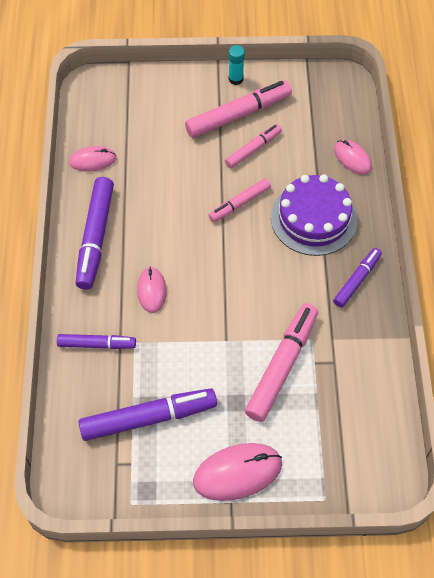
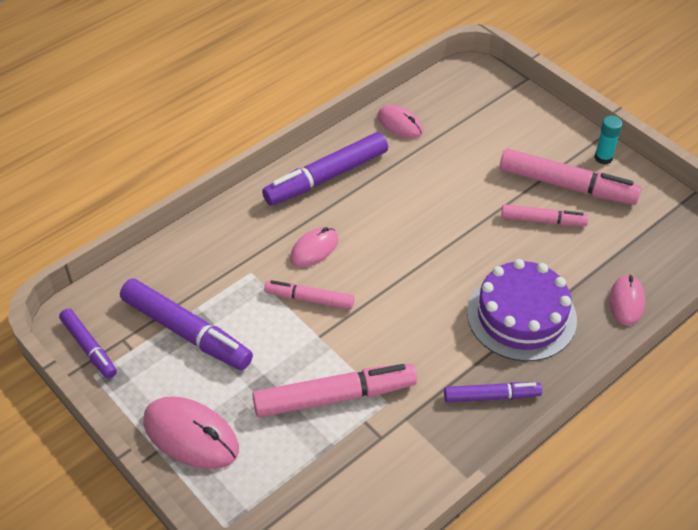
camera: 50 degrees right, 10 degrees down
(97, 344) = (224, 248): purple marker -> purple marker (89, 348)
(239, 203) = (472, 250): pink marker -> pink marker (309, 299)

